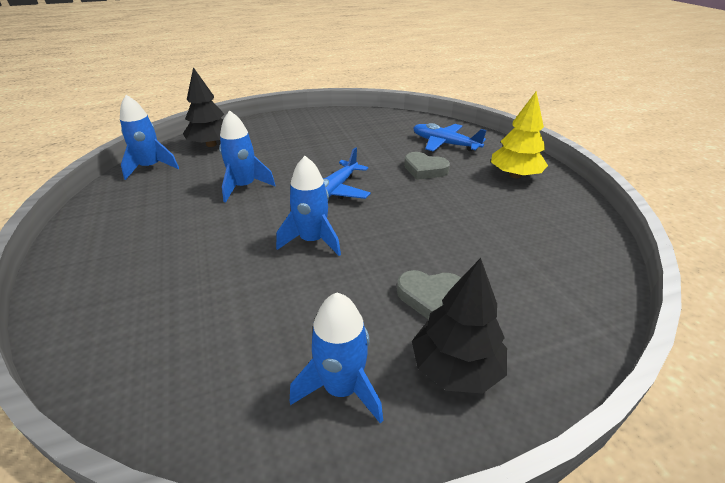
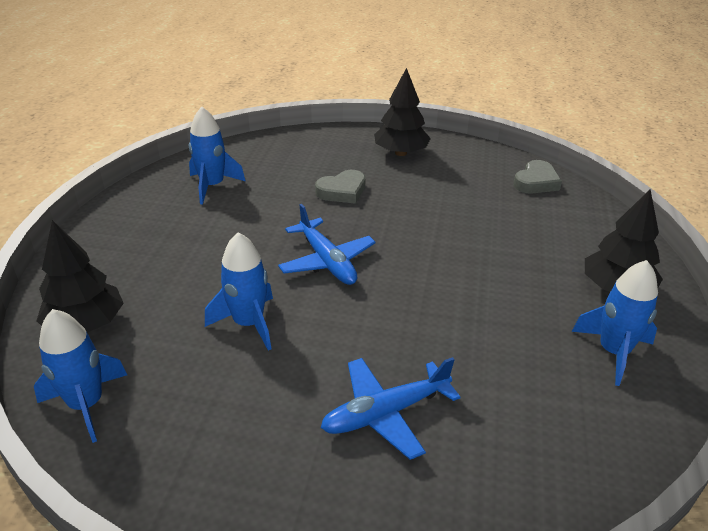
camera: 60 degrees left, 0 degrees up
(312, 240) = (408, 305): blue rocket -> blue rocket (212, 186)
(430, 296) = (535, 268): grey heart -> grey heart (536, 182)
(445, 144) = (304, 159): blue plane -> blue plane (386, 413)
(515, 175) = (400, 153): yellow tree -> black tree

